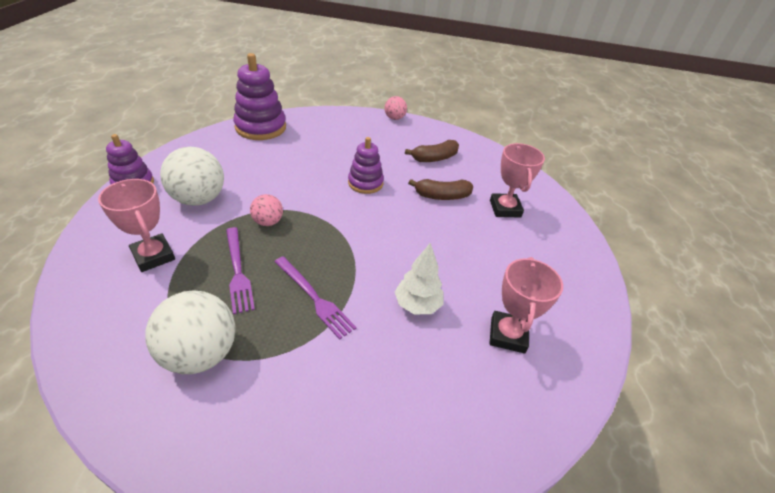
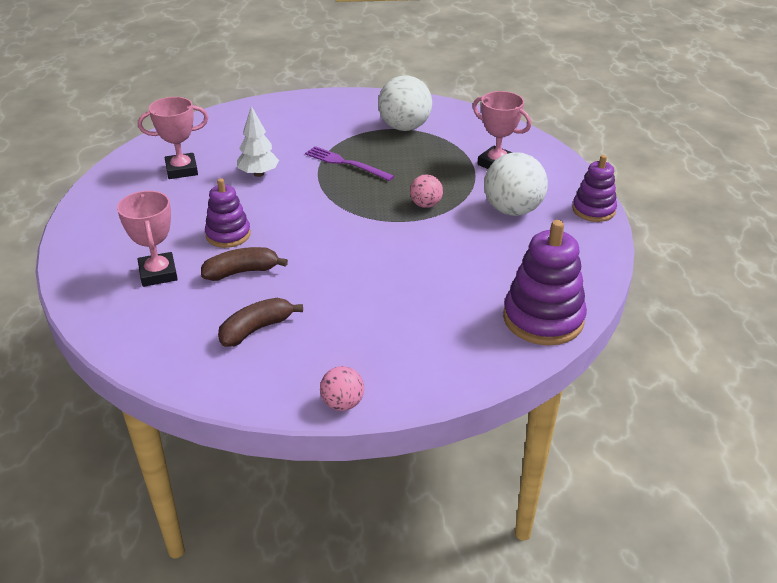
camera: 170 degrees right, 5 degrees down
(238, 271) = (420, 167): purple fork -> none
(365, 183) = (344, 267): purple stacking toy -> purple stacking toy (228, 235)
(507, 335) = (182, 170): pink trophy -> pink trophy turned 75 degrees clockwise

